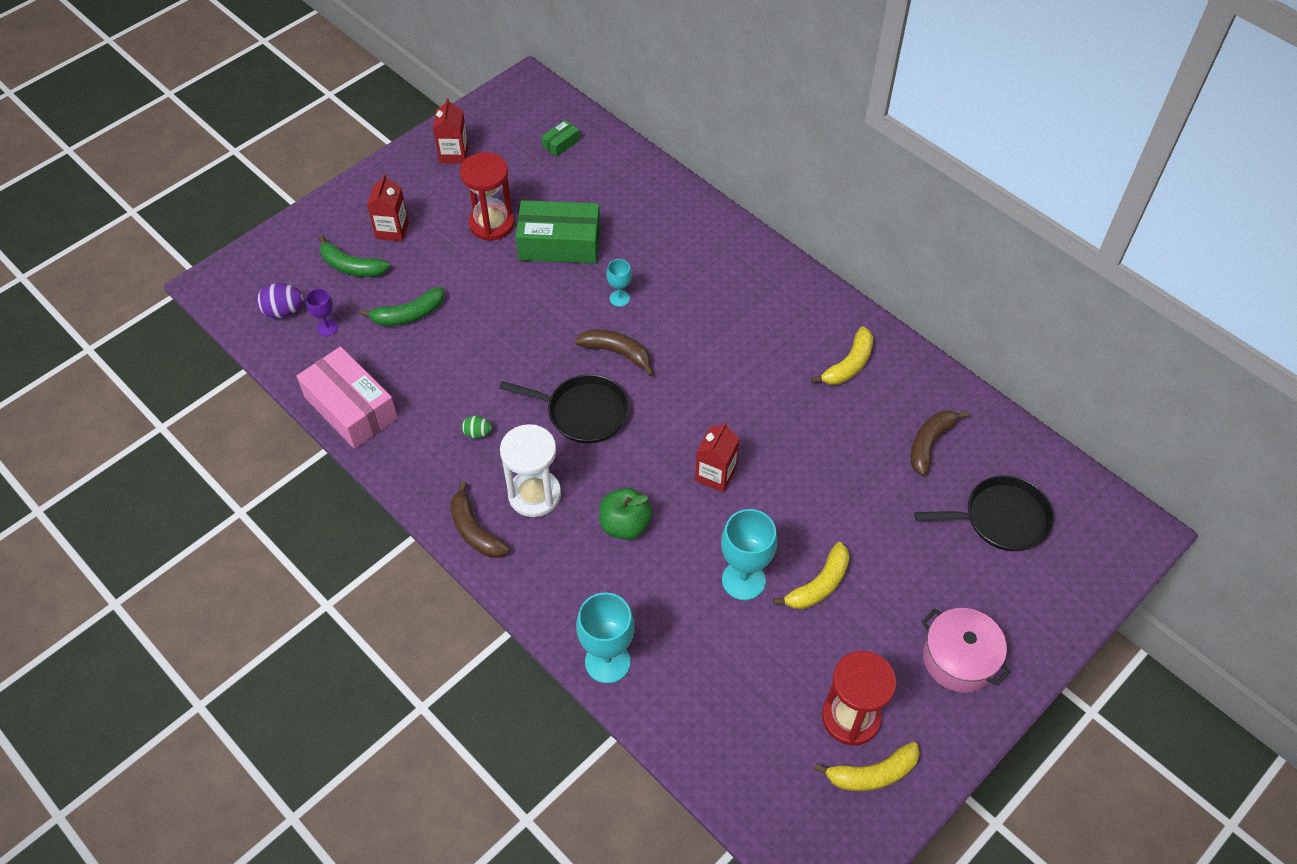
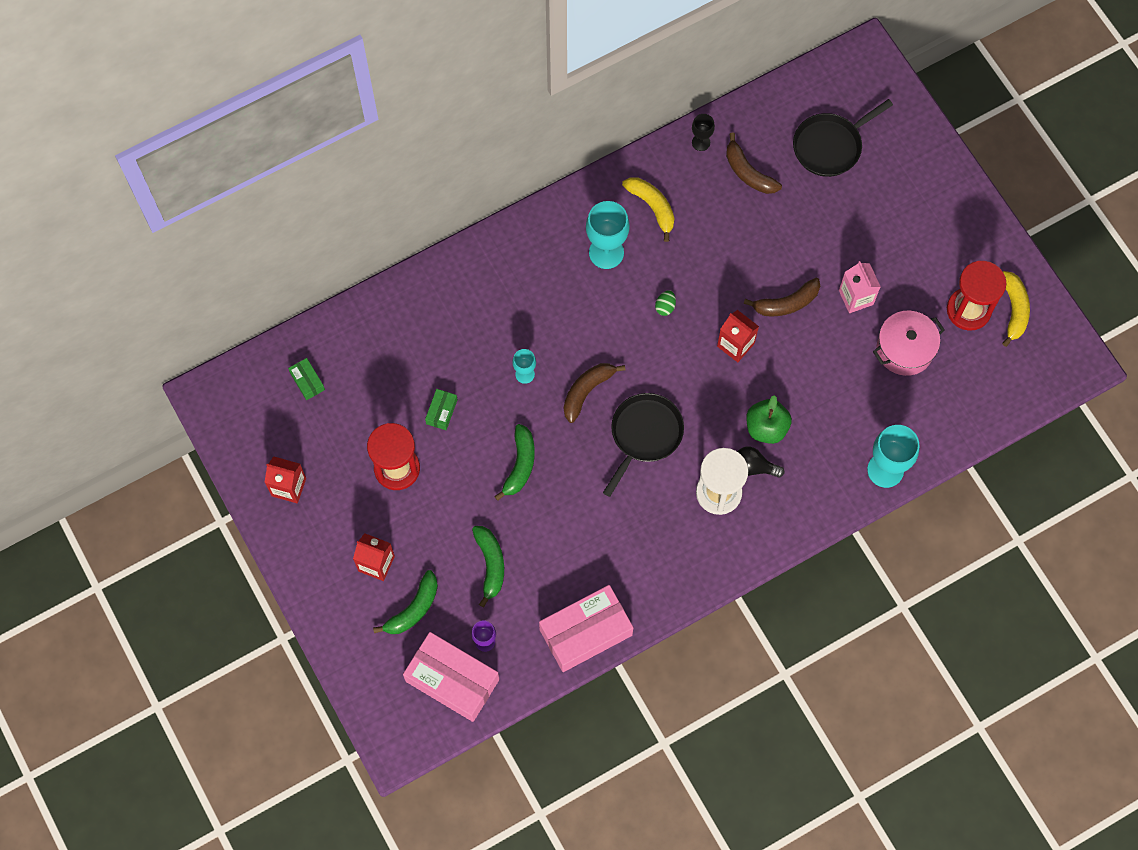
camera: 75 degrees left, 15 degrees up
(284, 311) = (452, 680): purple egg -> pink box
(475, 530) = (742, 547): brown banana -> brown banana (786, 303)
(477, 433) = (643, 527): green egg -> green egg (665, 307)
(520, 315) = (520, 465): none -> green banana
(559, 243) = (441, 412): green box -> green box, size x0.45
(574, 522) = (754, 467): none -> black light bulb
(743, 580) = (838, 351): turquoise goblet -> turquoise goblet (606, 252)
(819, 585) = (856, 297): yellow banana -> pink carton
(945, 392) = (701, 142): none -> black goblet
(959, 659) = (940, 220): pink pot -> pink pot (904, 349)
(1001, 518) = (830, 146): black pan -> black pan turned 135 degrees counterclockwise

